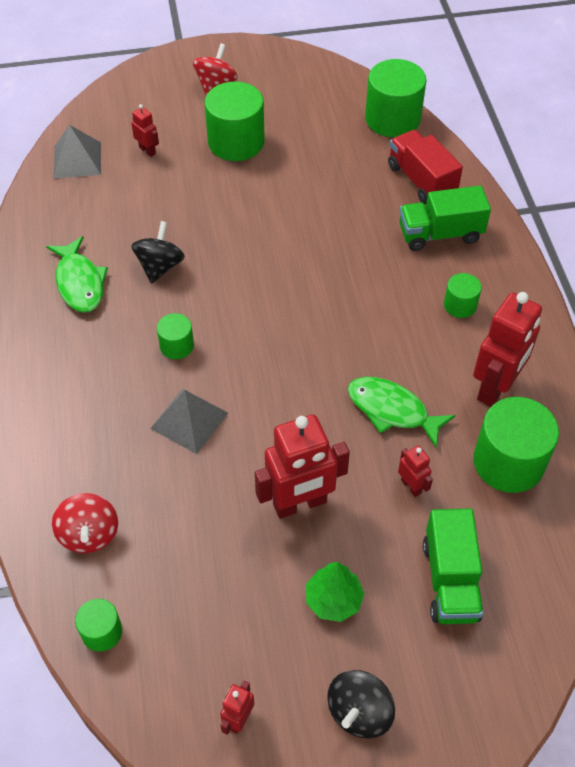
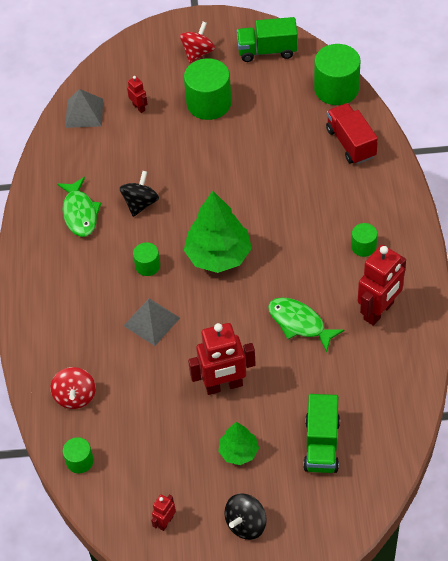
camera: 10 degrees right, 0 degrees up
(270, 327) = (218, 255): none -> green tree
(411, 486) = (305, 378): red robot -> none
(440, 234) = (358, 188): green truck -> green truck (267, 51)
(508, 462) = (378, 366): green cylinder -> none

